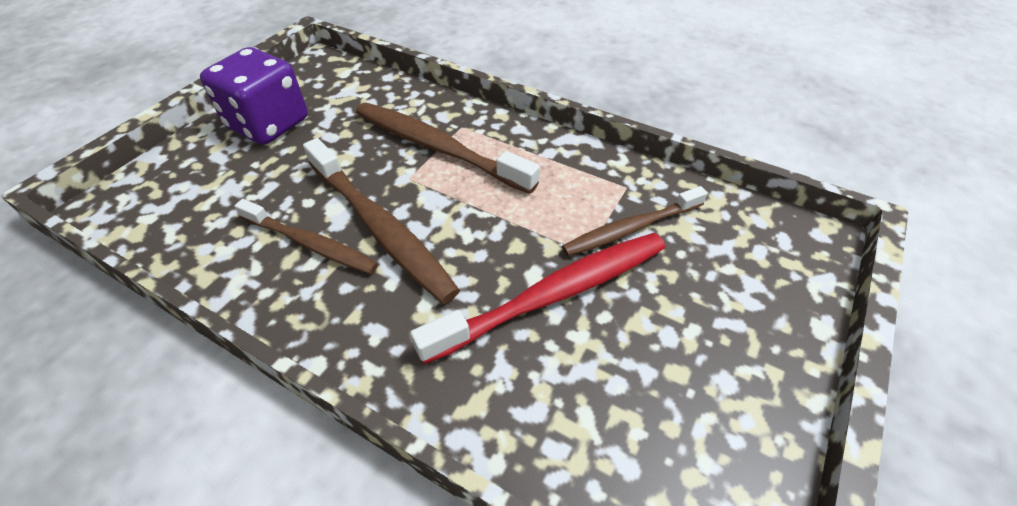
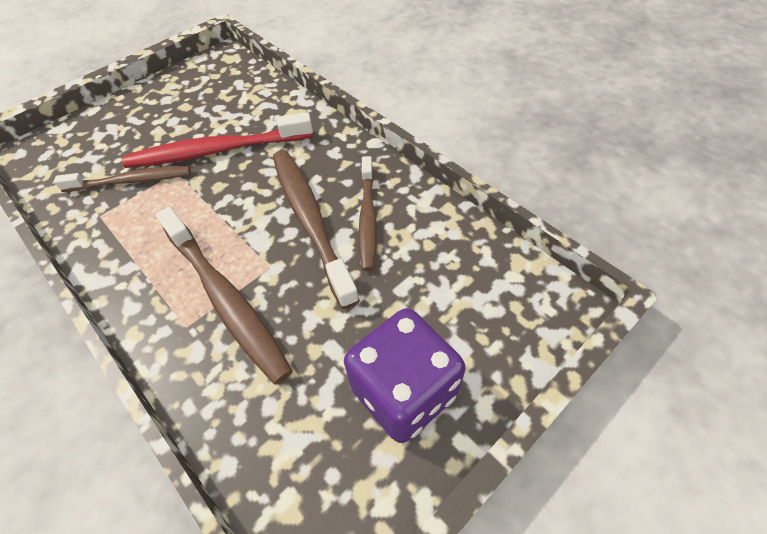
camera: 160 degrees left, 5 degrees up
(310, 244) = (367, 218): brown toothbrush -> brown toothbrush turned 135 degrees counterclockwise

